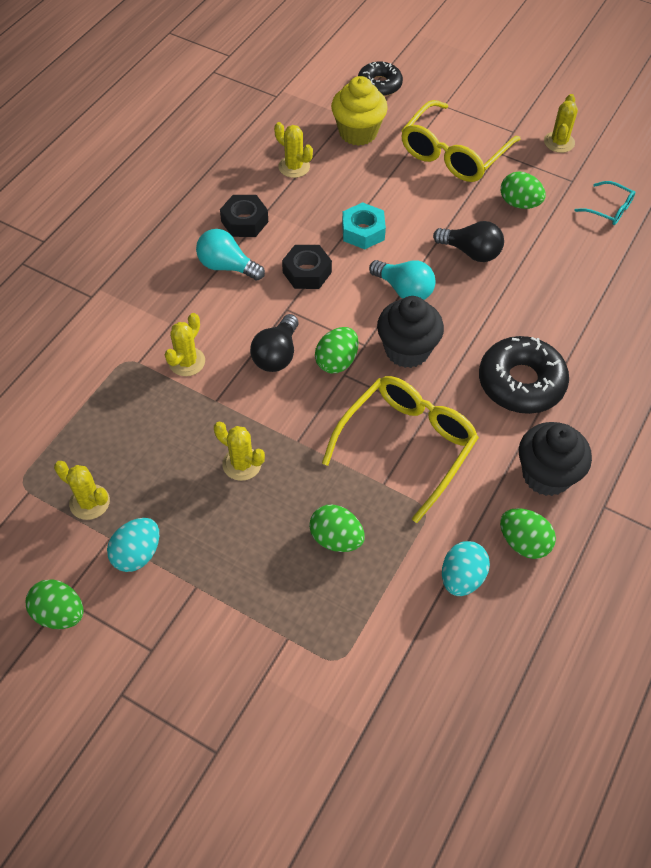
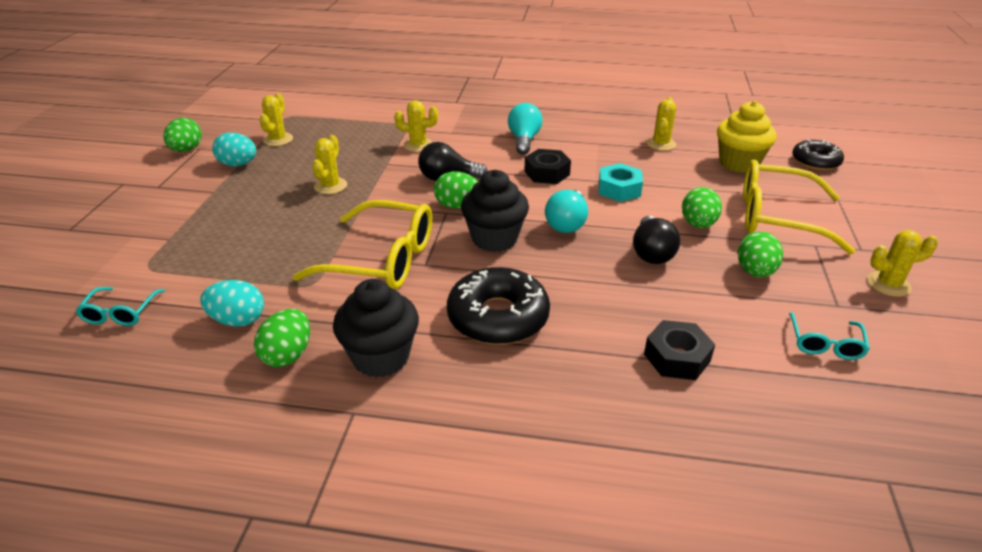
camera: 70 degrees right, 20 degrees down
(244, 221) = (577, 137): black nut -> black nut (677, 357)
(336, 538) = (268, 242): green egg -> green egg (698, 224)
(415, 684) = (120, 313): none -> turquoise glasses

